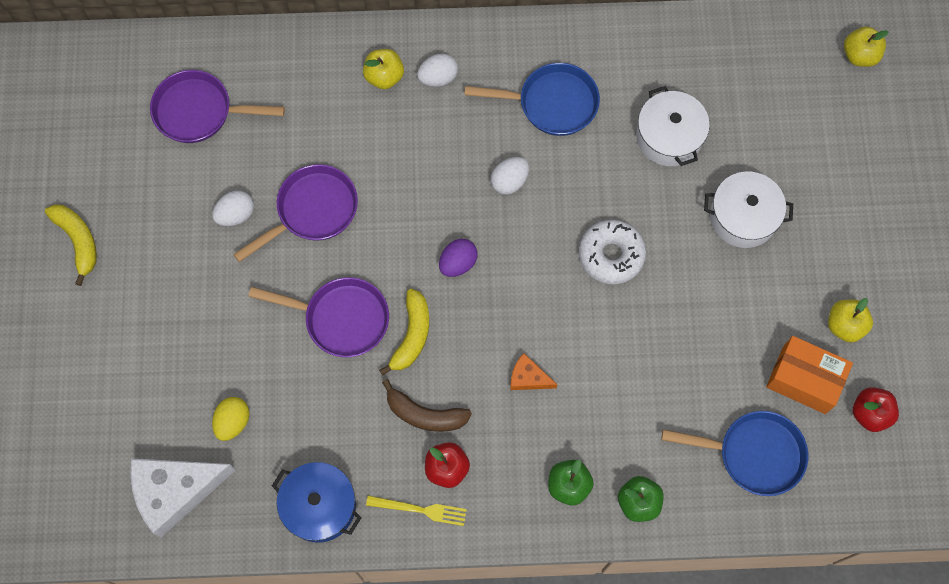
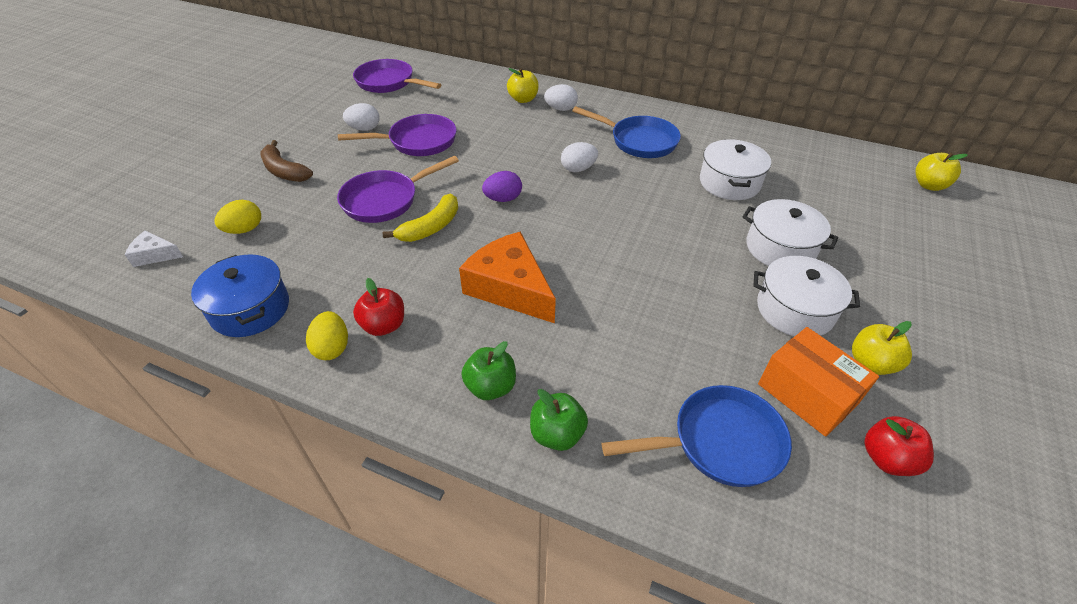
camera: 25 degrees right, 25 degrees down
(78, 241) = (253, 111): yellow banana -> none
(175, 491) = (155, 255): white cheese -> white cheese, size x0.49
(341, 319) = (385, 200): purple pan -> purple pan turned 105 degrees clockwise
(420, 510) = (332, 348): yellow fork -> yellow egg
(425, 414) = (398, 280): brown banana -> brown banana (284, 171)
(528, 377) = (510, 288): orange cheese -> orange cheese, size x2.06
(611, 255) = (639, 234): white donut -> none
(754, 454) = (719, 442): blue pan -> blue pan turned 45 degrees counterclockwise
(774, 292) = (795, 310): none -> white pot

